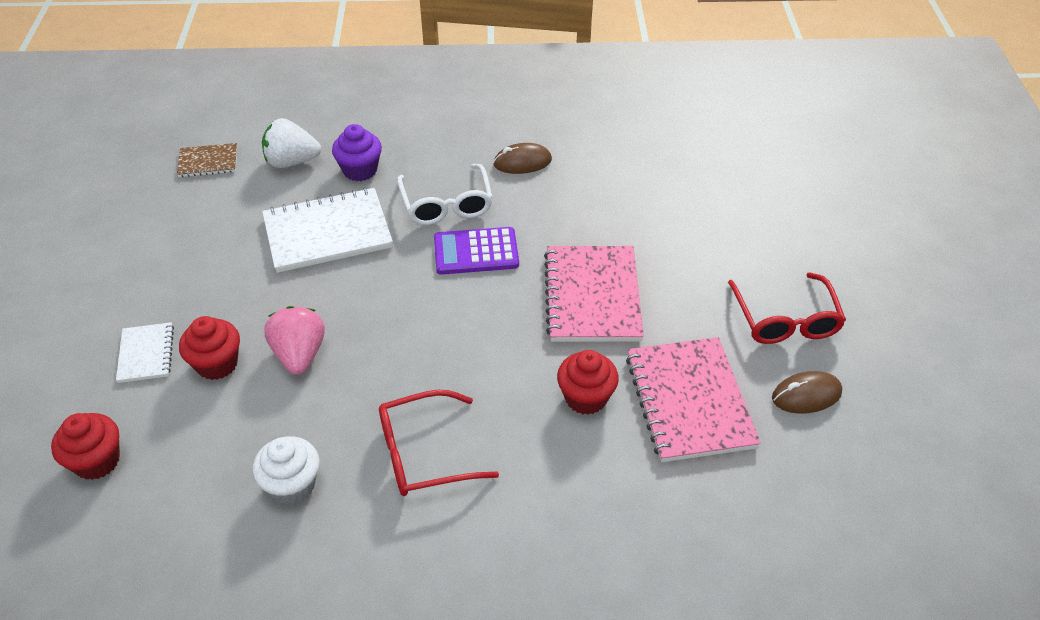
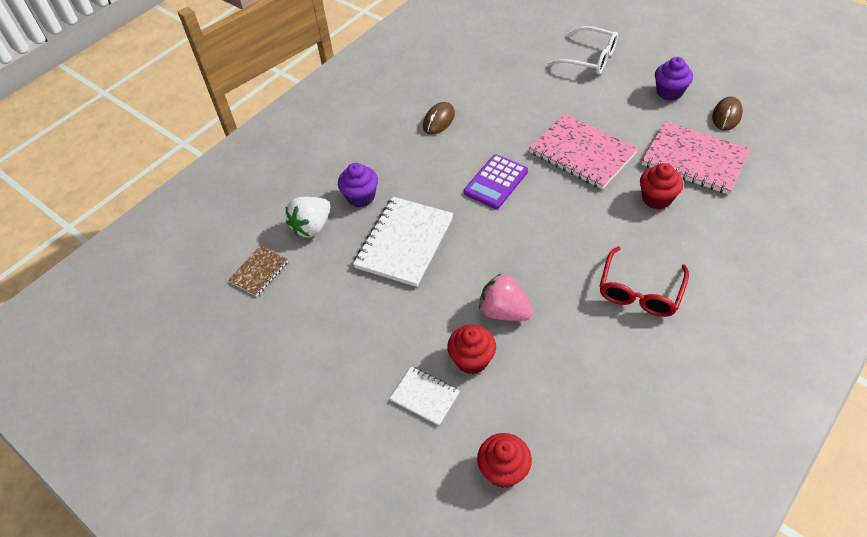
camera: 45 degrees left, 5 degrees up
(292, 485) = (613, 368): white cupcake -> none
(446, 205) = (439, 173): white glasses -> white glasses (589, 58)
(785, 320) = (669, 92): red glasses -> purple cupcake

